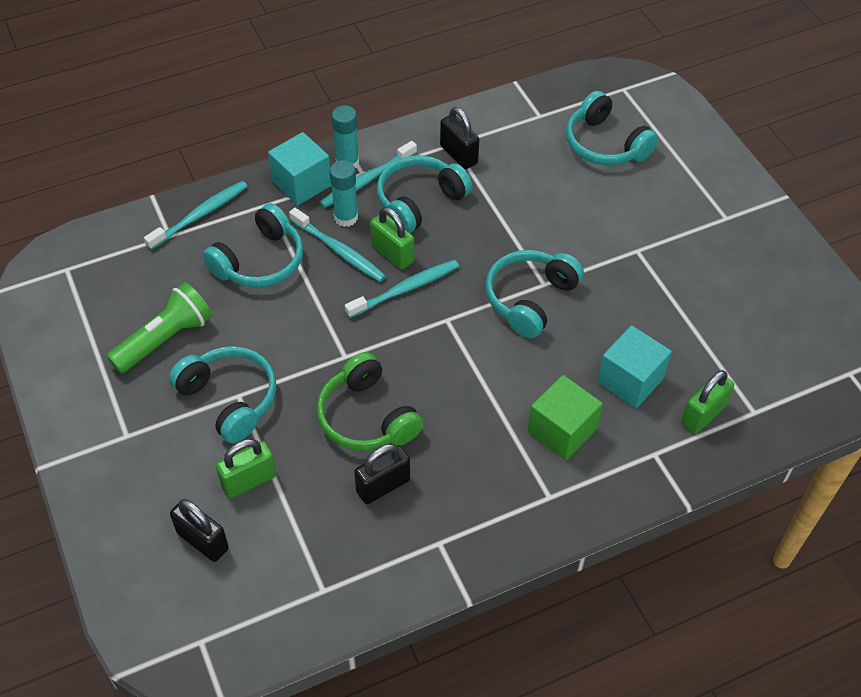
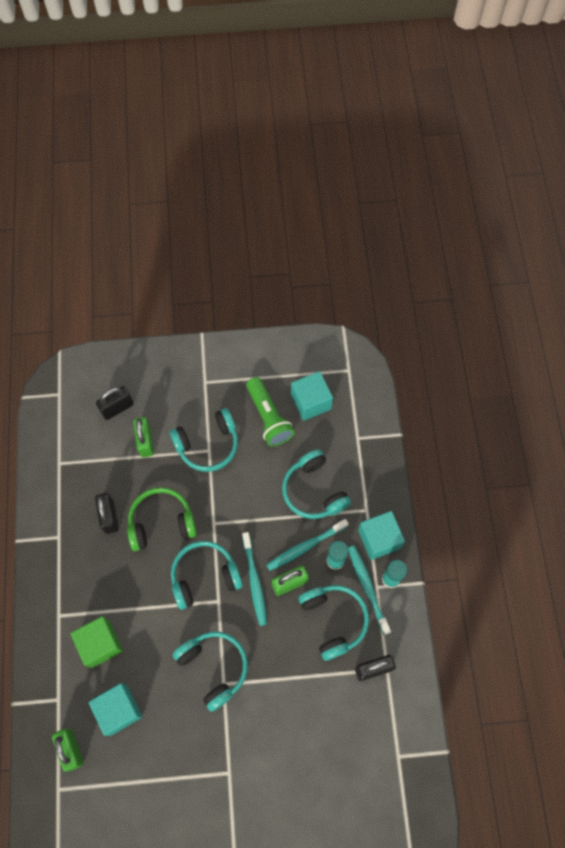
camera: 110 degrees right, 15 degrees up
(127, 298) = (311, 402): none -> turquoise cube
(200, 215) = (370, 462): turquoise toothbrush -> none
(605, 144) = (347, 799): turquoise headphones -> turquoise headphones (204, 576)

